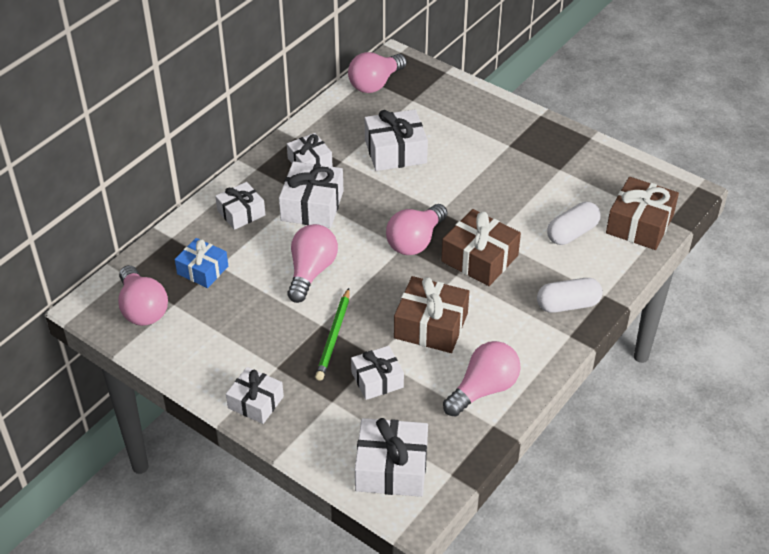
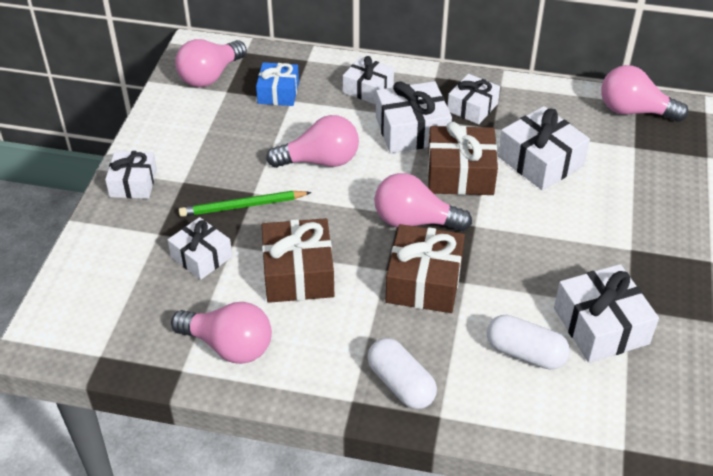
camera: 65 degrees right, 0 degrees up
(391, 468) = (90, 305): white gift -> white gift (601, 326)
(639, 224) = (591, 418): brown gift -> brown gift (460, 174)

